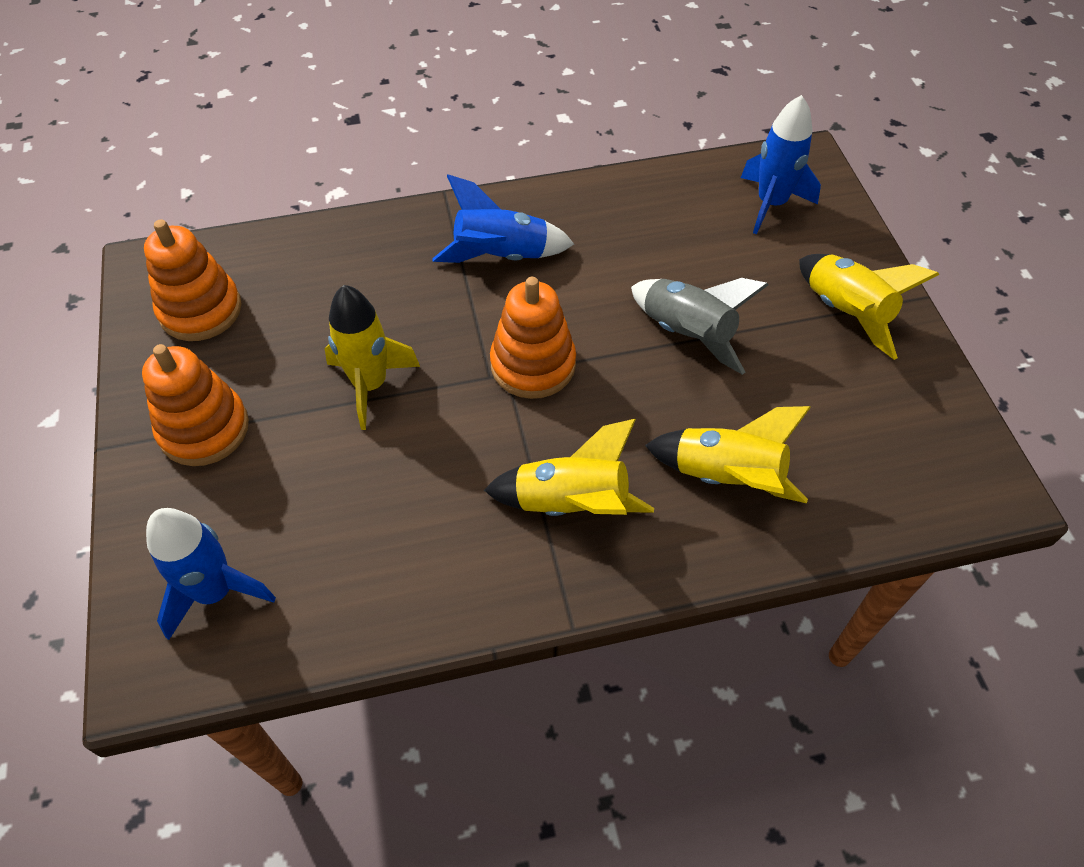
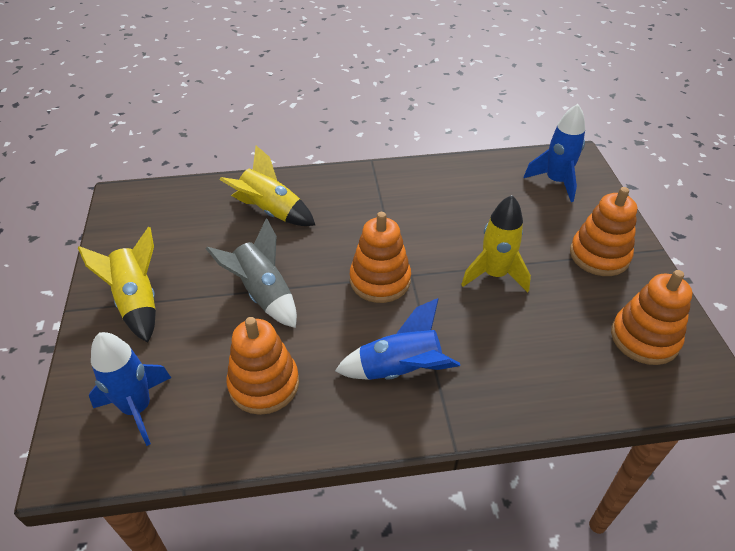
camera: 175 degrees left, 10 degrees down
(571, 503) = (364, 205): yellow rocket -> none
(649, 233) = (264, 384): none -> orange stacking toy

